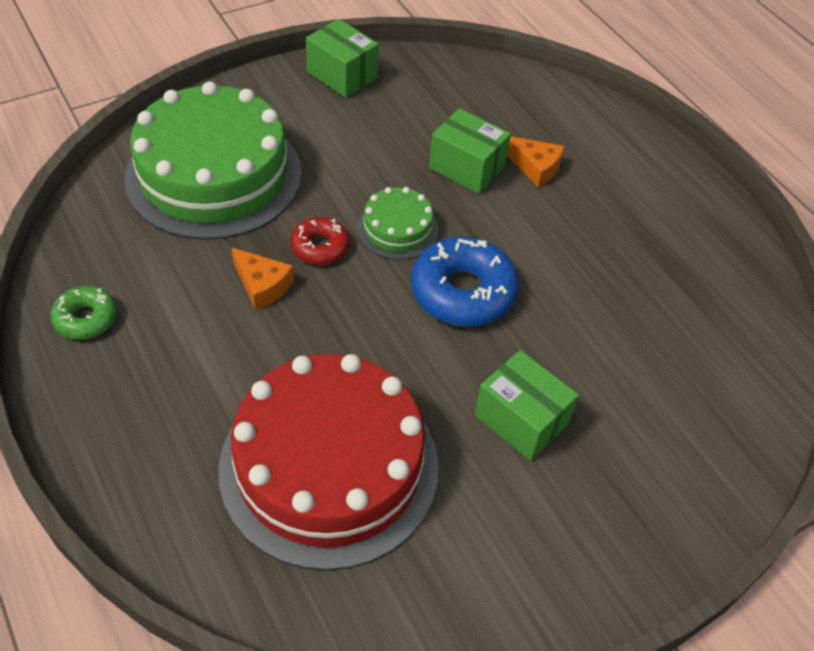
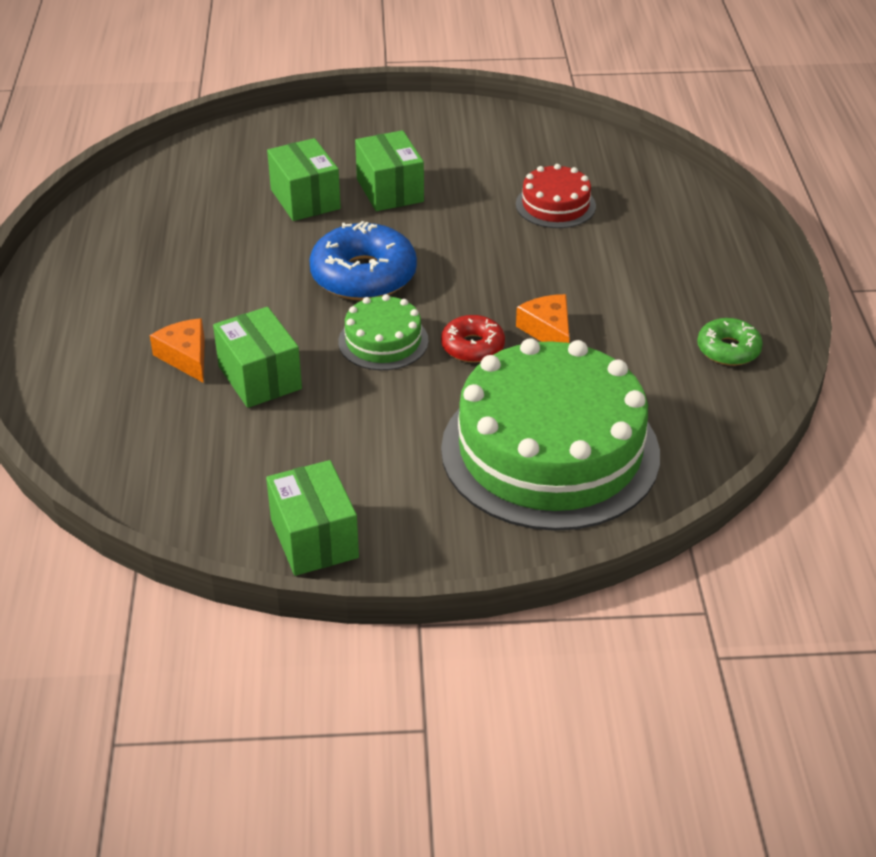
camera: 150 degrees left, 10 degrees down
(329, 466) = (555, 205): red cake -> red cake, size x0.45
(594, 372) = (305, 199): none -> green box

